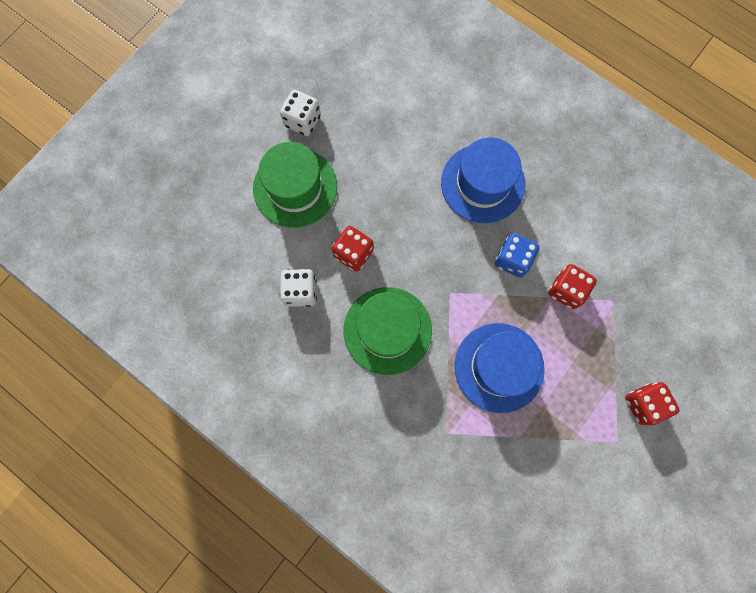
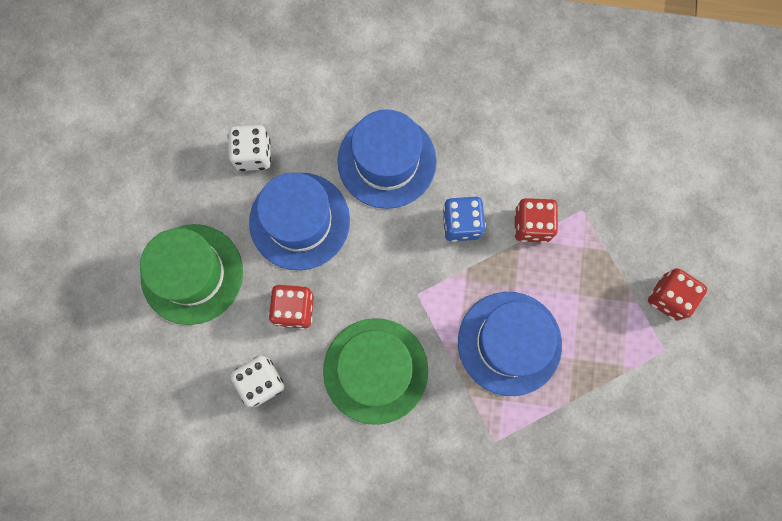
camera: 30 degrees left, 0 degrees up
(302, 121) = (159, 197): white dice -> white dice (253, 155)
(393, 192) = (299, 221): none -> blue hat

